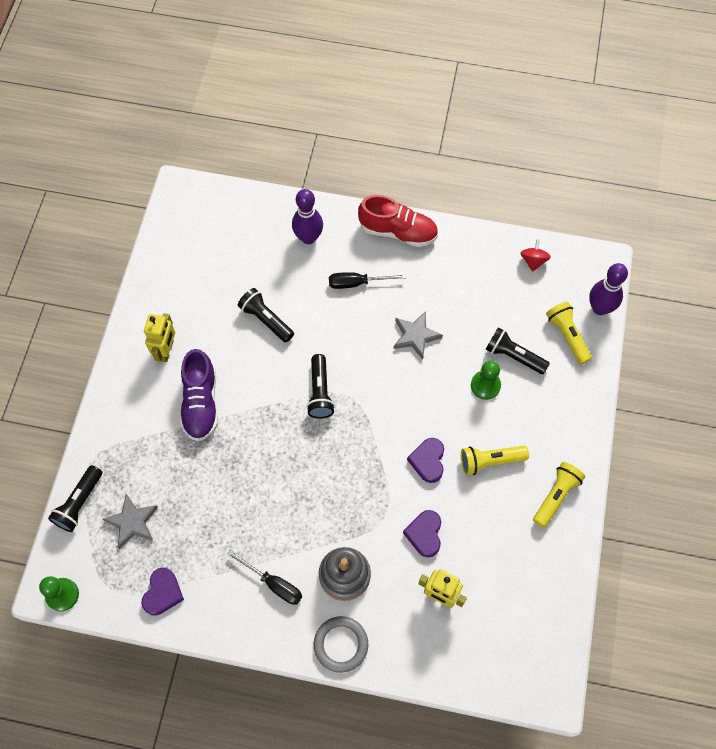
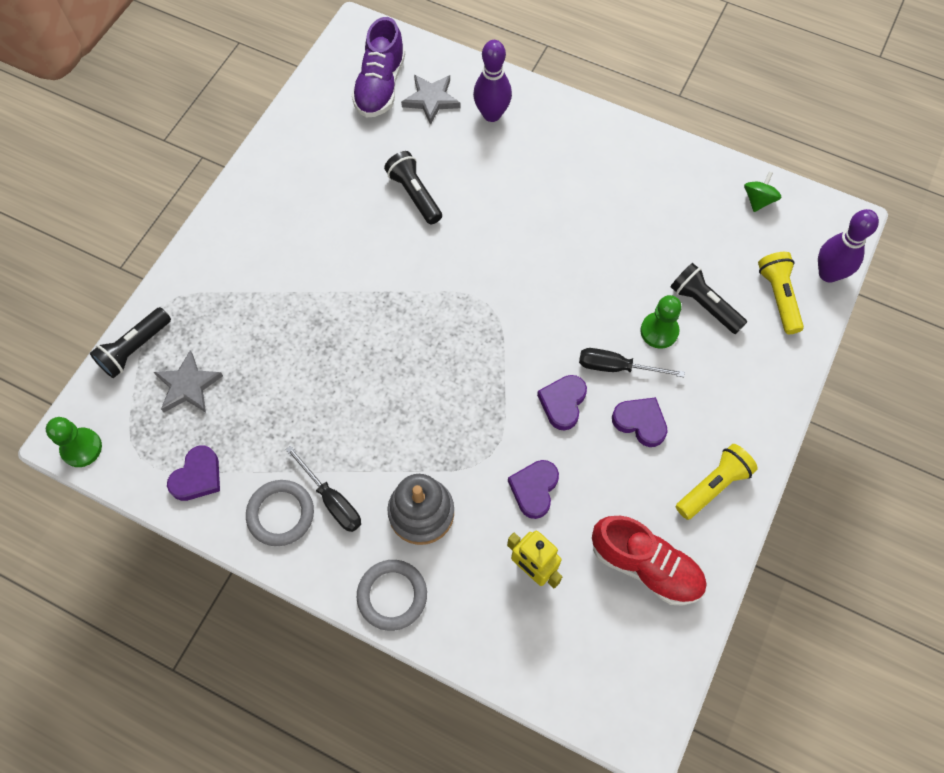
camera: 15 degrees right, 0 degrees up
(166, 351) = (288, 202): yellow robot -> none
(201, 403) = (310, 270): purple shoe -> purple shoe (380, 86)
(237, 605) = (281, 514): none -> grey ring
(320, 392) = (454, 291): black flashlight -> none
(357, 283) = (535, 177): black screwdriver -> black screwdriver (616, 367)
(398, 231) = (600, 131): red shoe -> red shoe (645, 566)
(415, 336) = (588, 253): grey star -> grey star (431, 100)
(490, 461) = (640, 422): yellow flashlight -> purple heart
(533, 261) = (758, 200): red spinning top -> green spinning top

